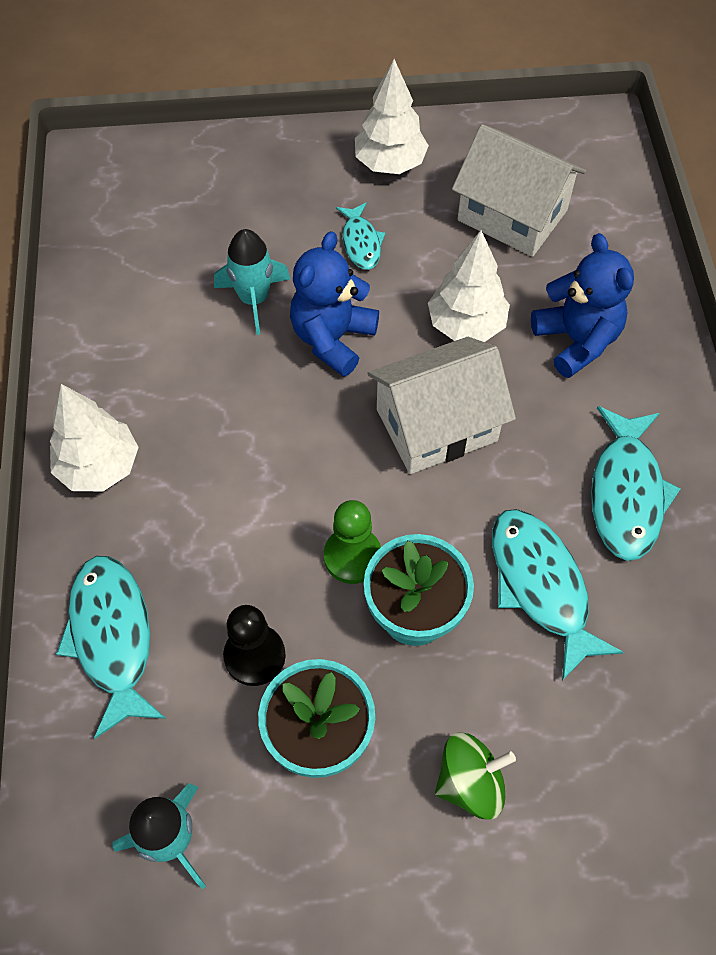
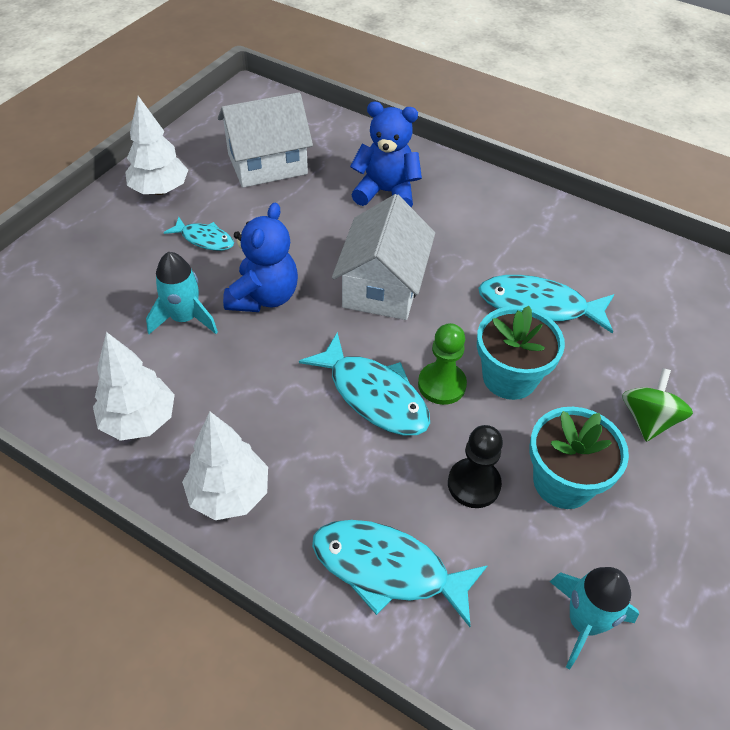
camera: 55 degrees left, 10 degrees down
(332, 339) = (264, 297): blue teddy bear -> blue teddy bear turned 135 degrees counterclockwise
(466, 325) = (324, 230): white tree -> white tree (139, 420)
(626, 493) = (508, 235): turquoise fish -> turquoise fish (373, 395)

